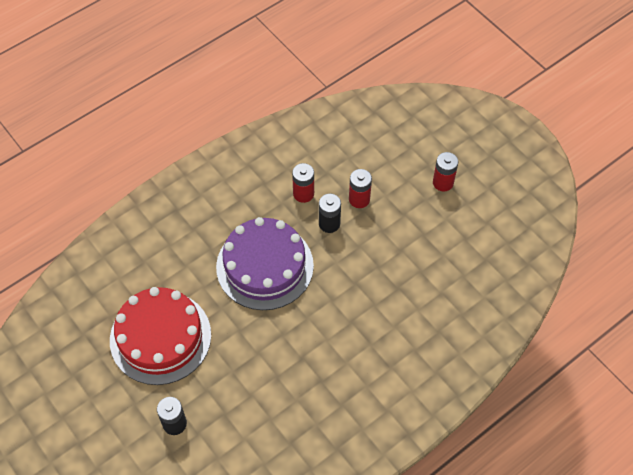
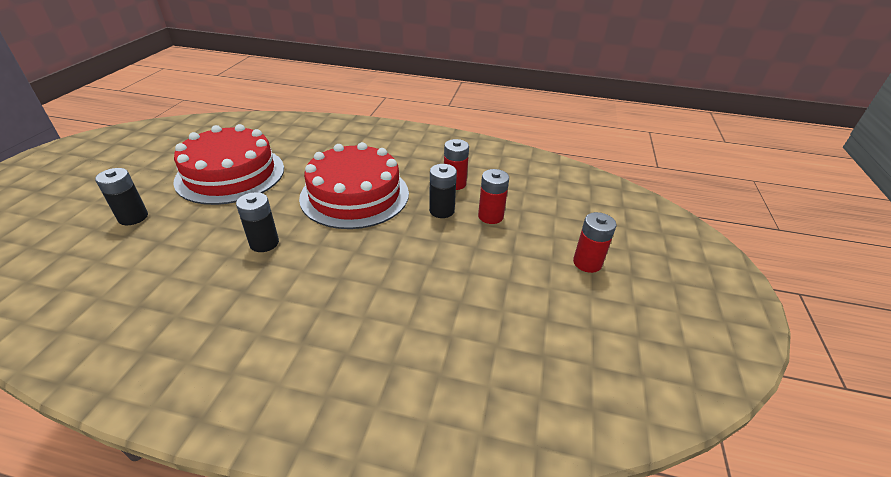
camera: 50 degrees right, 20 degrees down
(265, 266) = (355, 195): purple cake -> red cake
(279, 349) = (264, 243): none -> black battery

